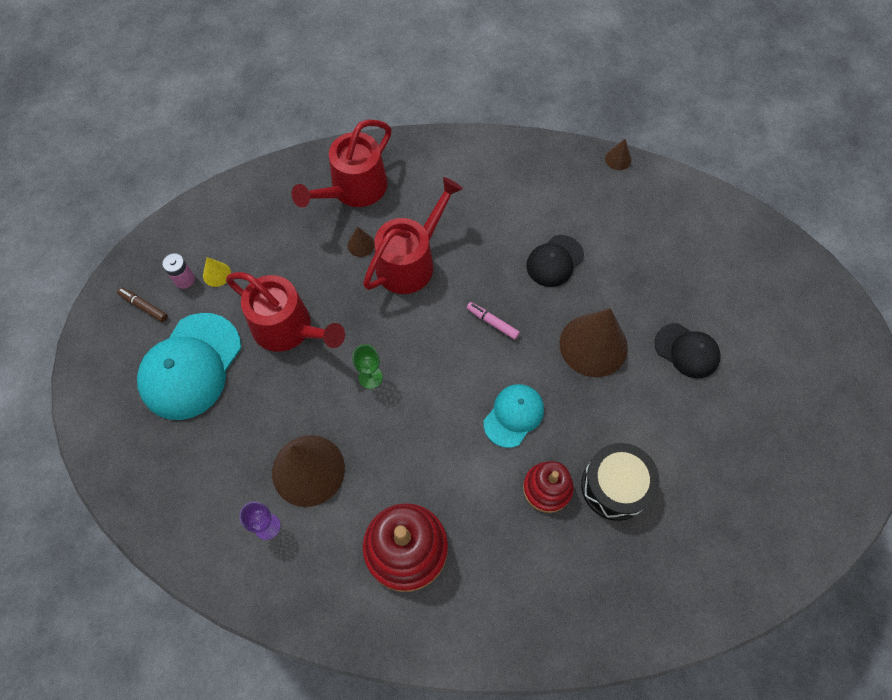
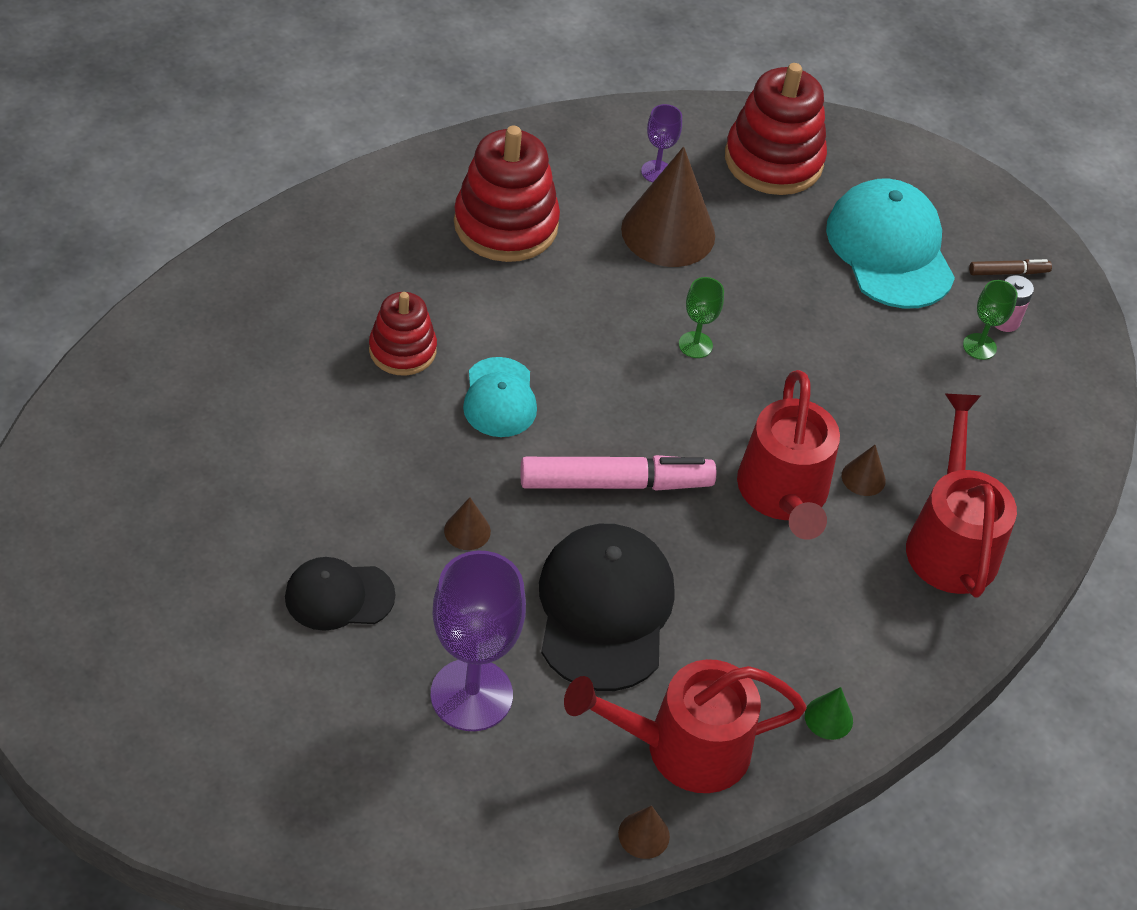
camera: 135 degrees right, 15 degrees down
(183, 483) = (773, 160): none -> red stacking toy
(216, 274) = (979, 346): yellow cone -> green goblet
(288, 328) = (837, 340): red watering can -> red watering can (684, 747)
(492, 323) = (614, 483): pink marker -> pink marker, size x2.09
(493, 154) = (828, 718): none -> green cone
(554, 261) = (604, 609): black cap -> black cap, size x1.73
(593, 345) = (467, 531): brown cone -> brown cone, size x0.43
(615, 486) = (326, 393): black drum -> none
(652, 261) = (471, 695): none -> purple goblet

